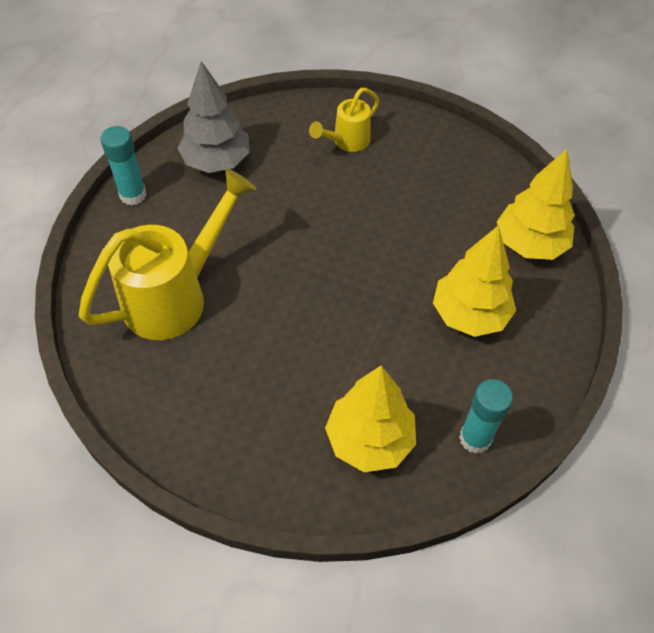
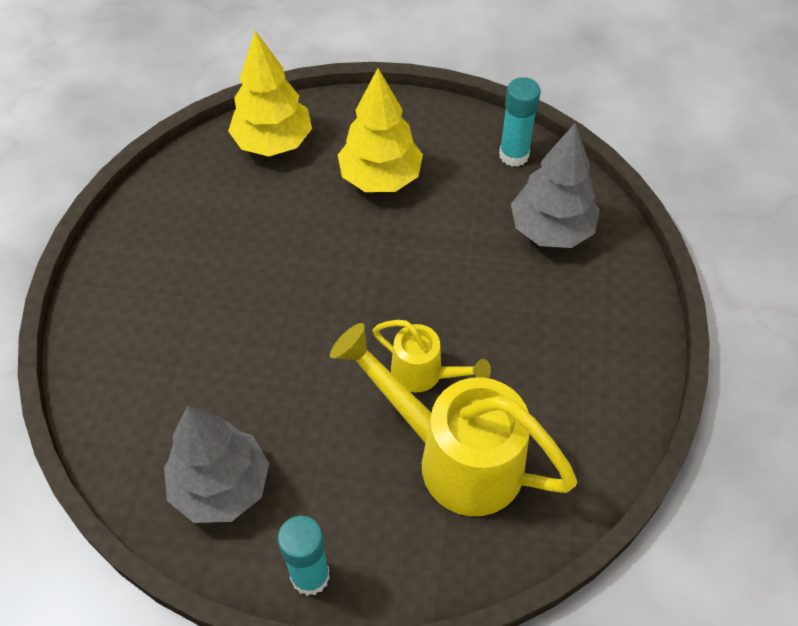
camera: 105 degrees left, 0 degrees up
(346, 142) = (152, 340): yellow watering can -> yellow watering can (425, 374)
(369, 440) = (551, 230): yellow tree -> grey tree

